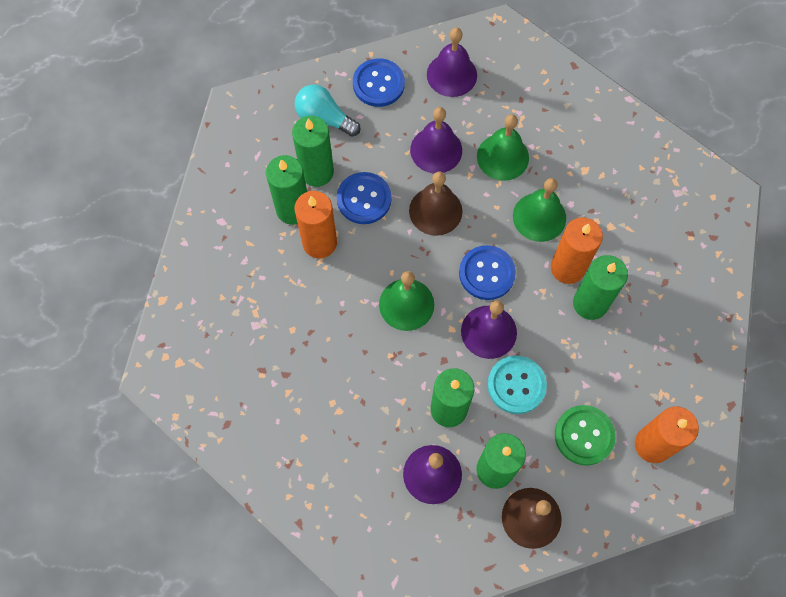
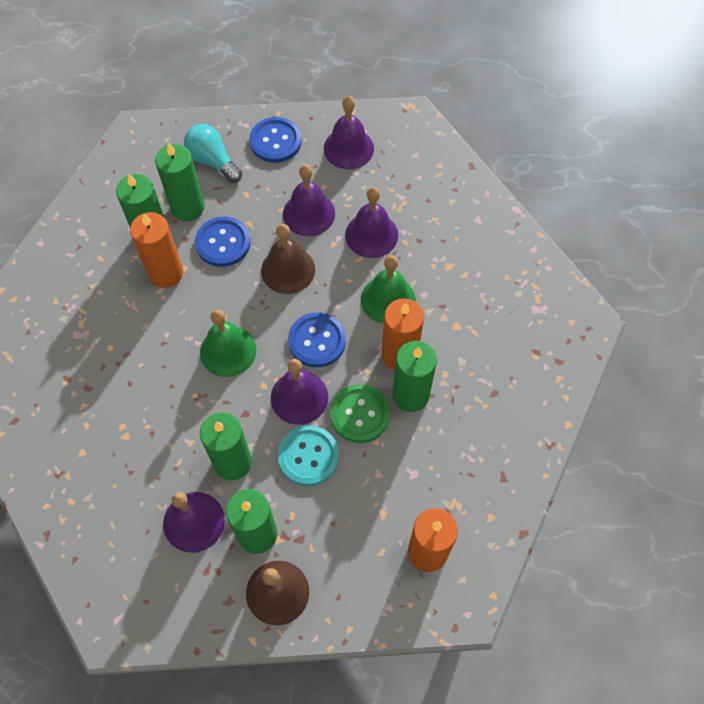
camera: 15 degrees right, 5 degrees down
(502, 157) = (371, 235): green bell -> purple bell
(584, 435) = (360, 524): green button -> green button (360, 414)

